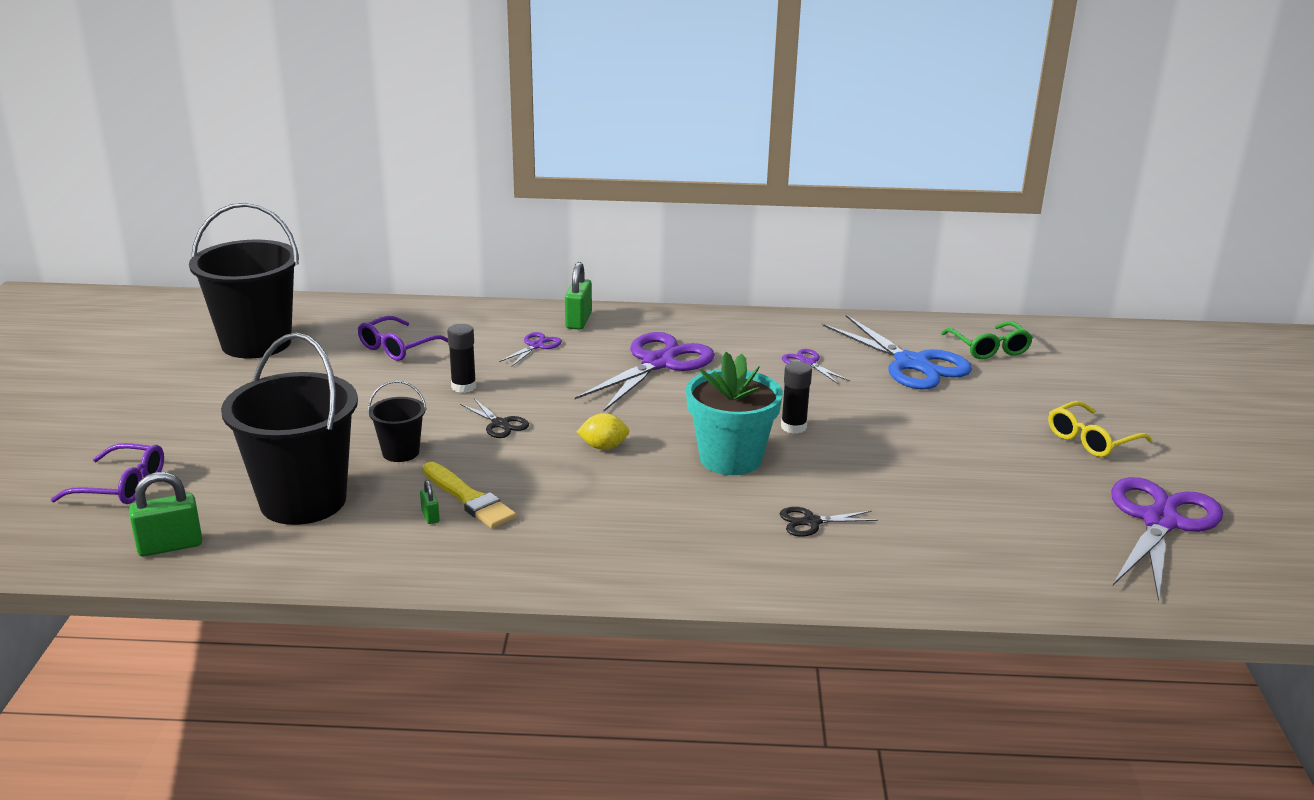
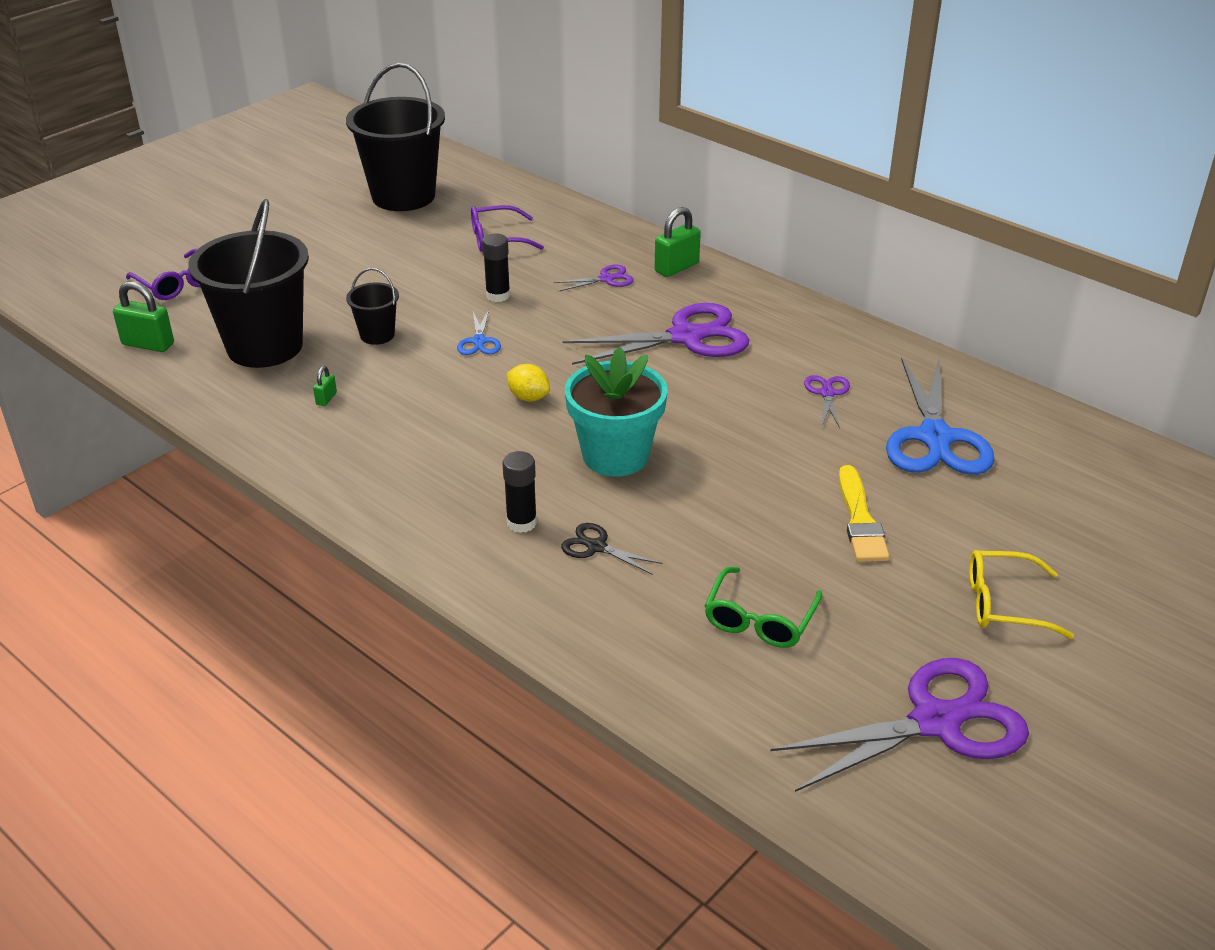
camera: 40 degrees right, 10 degrees up
(469, 499) = (371, 396): yellow brush -> yellow brush (860, 520)
(500, 424) = (479, 341): black scissors -> blue scissors
(793, 427) = (716, 451): black glue stick -> black glue stick (521, 523)
(989, 348) = (1051, 456): green glasses -> green glasses (759, 620)

